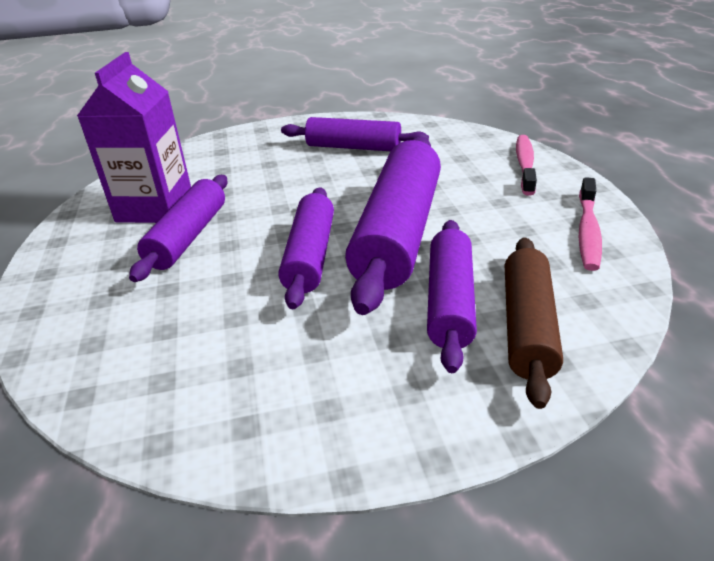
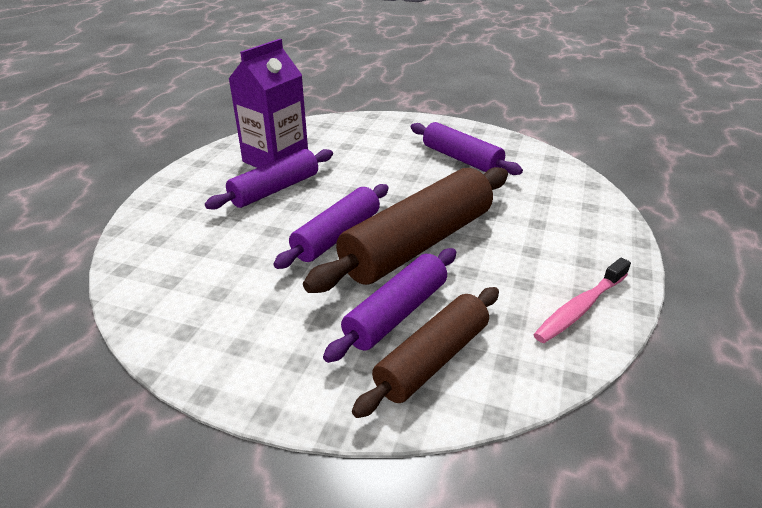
camera: 30 degrees right, 0 degrees up
(398, 233) = (418, 244): purple rolling pin -> brown rolling pin
(525, 164) = (595, 226): pink toothbrush -> none

